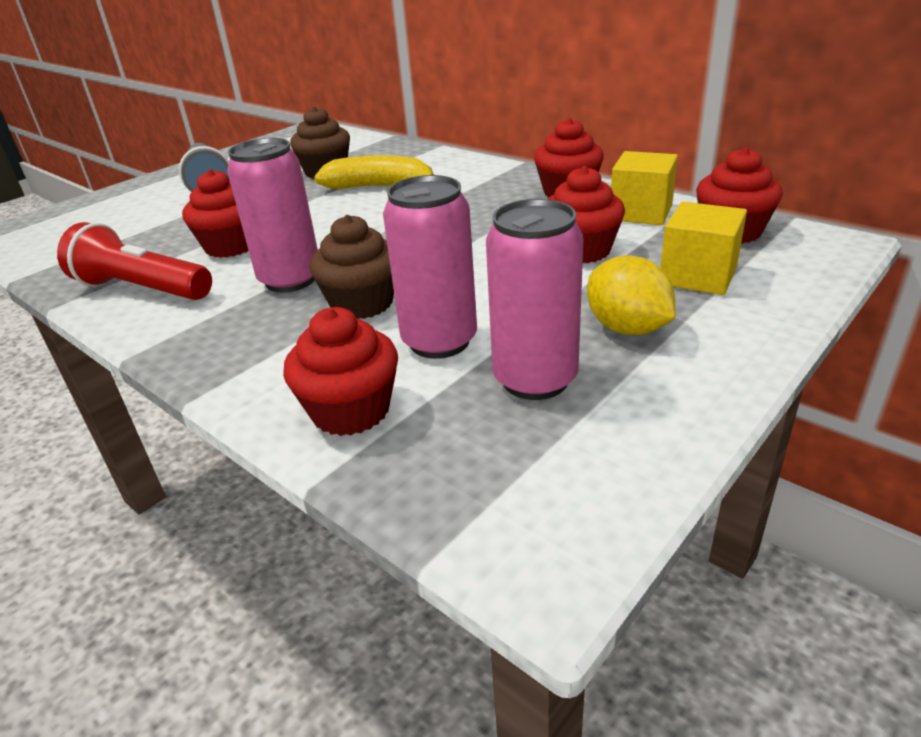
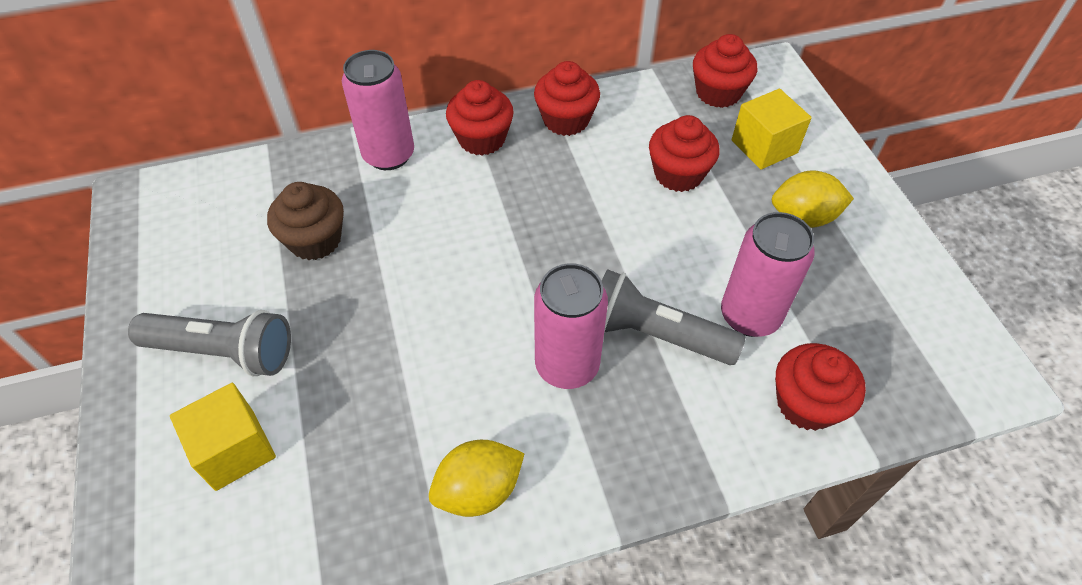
camera: 60 degrees left, 20 degrees up
(141, 289) = (478, 490): red flashlight -> yellow lemon
(231, 246) = (442, 385): red cupcake -> red cupcake (482, 139)
(362, 303) = (654, 335): brown cupcake -> grey flashlight
(381, 187) = (415, 219): yellow banana -> none
(535, 379) = (832, 292): pink can -> pink can (389, 155)
(641, 212) = (646, 110): yellow cube -> yellow cube (234, 449)

